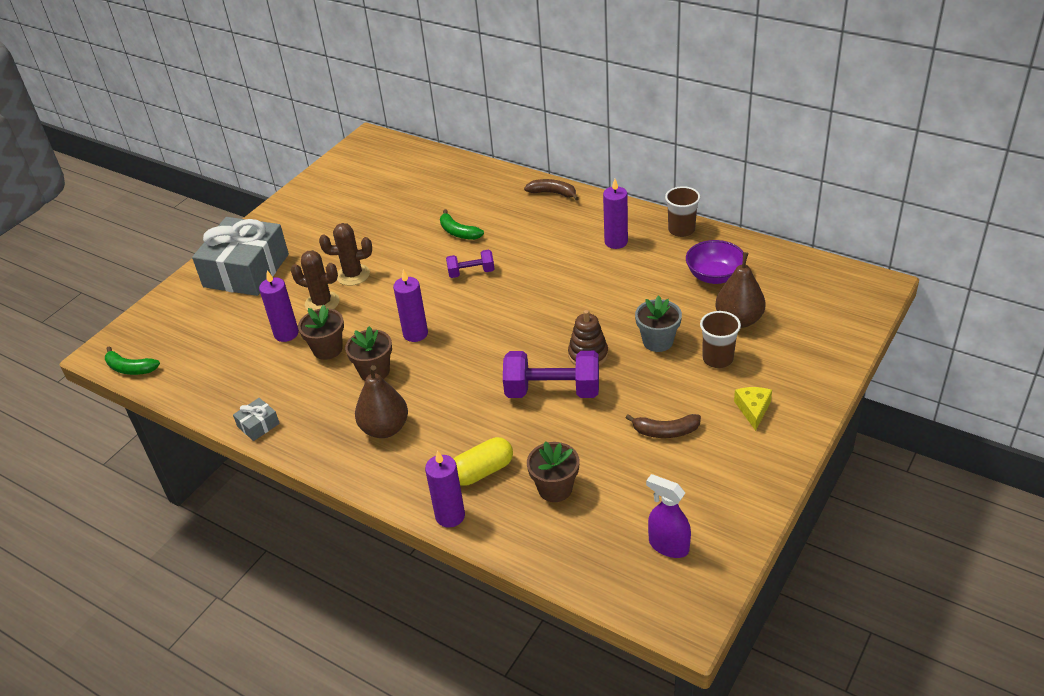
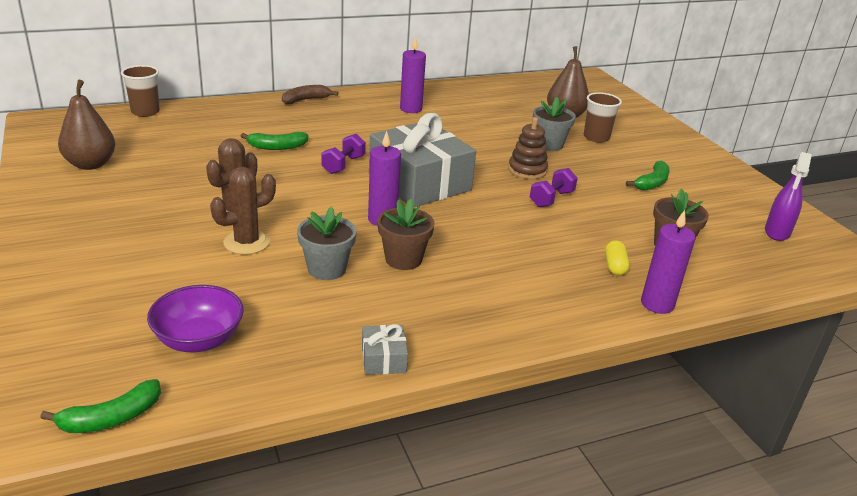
camera: 60 degrees left, 10 degrees down
(246, 270) = (97, 261): grey gift -> grey gift (419, 182)
(286, 334) = (258, 281): purple candle -> none
(327, 349) = (327, 269): brown flower pot -> grey flower pot
(385, 428) = (496, 287): brown pear -> brown pear (90, 164)
(482, 471) = (615, 266): yellow capsule -> yellow capsule, size x0.63
(552, 391) = (551, 199): purple dumbbell -> purple dumbbell, size x0.56
(665, 431) = (652, 183): brown banana -> green banana
(668, 545) = (777, 232): purple spray bottle -> purple spray bottle turned 45 degrees counterclockwise
(681, 230) = (438, 89): brown cup -> brown cup (145, 112)
(714, 276) = (506, 102): purple bowl -> purple bowl (199, 339)
(753, 409) = (663, 150): yellow cheese -> none

